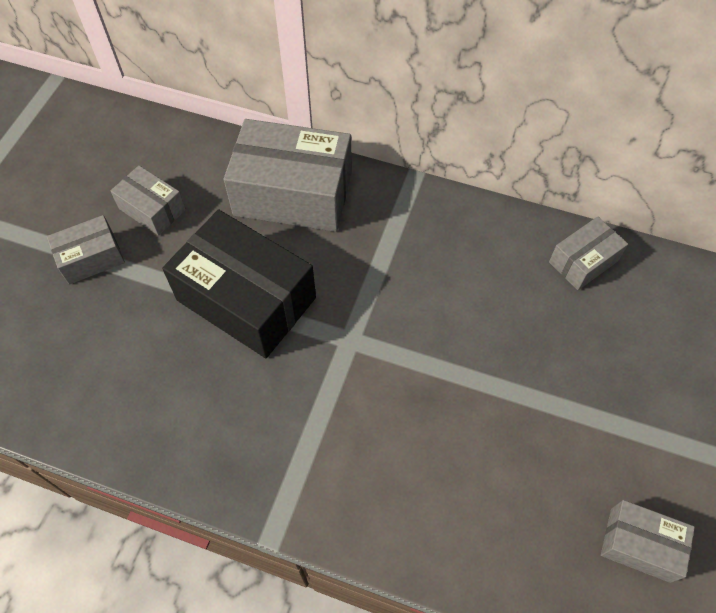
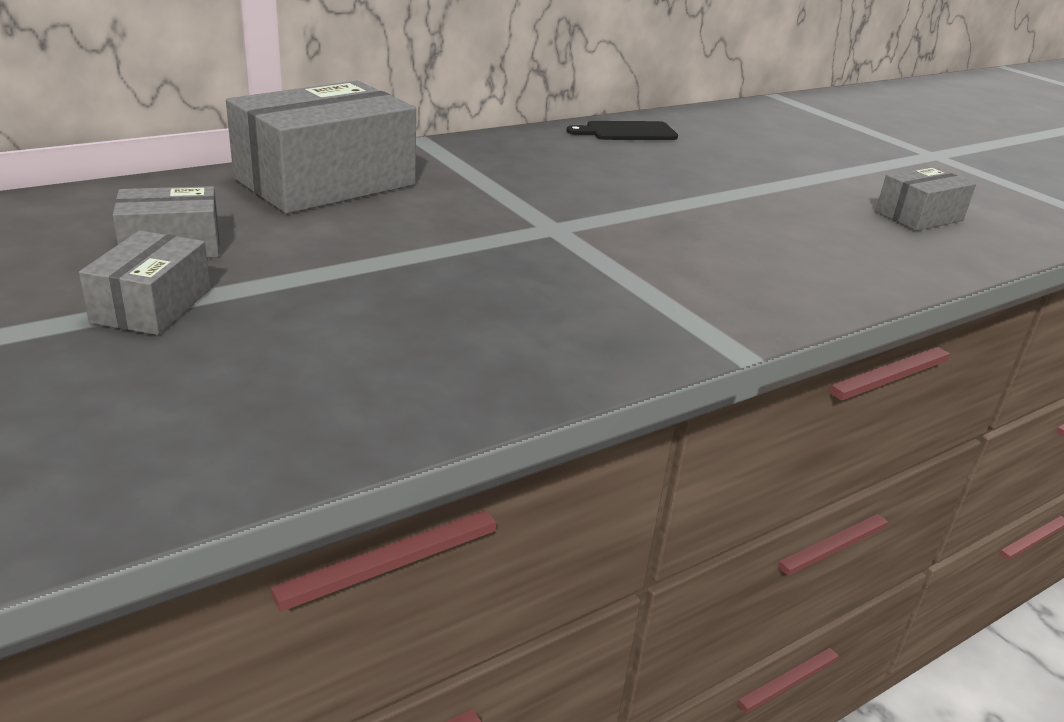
camera: 55 degrees left, 30 degrees down
(246, 299) = (410, 250): black box -> none
(583, 261) = (627, 132): grey box -> black cutting board

